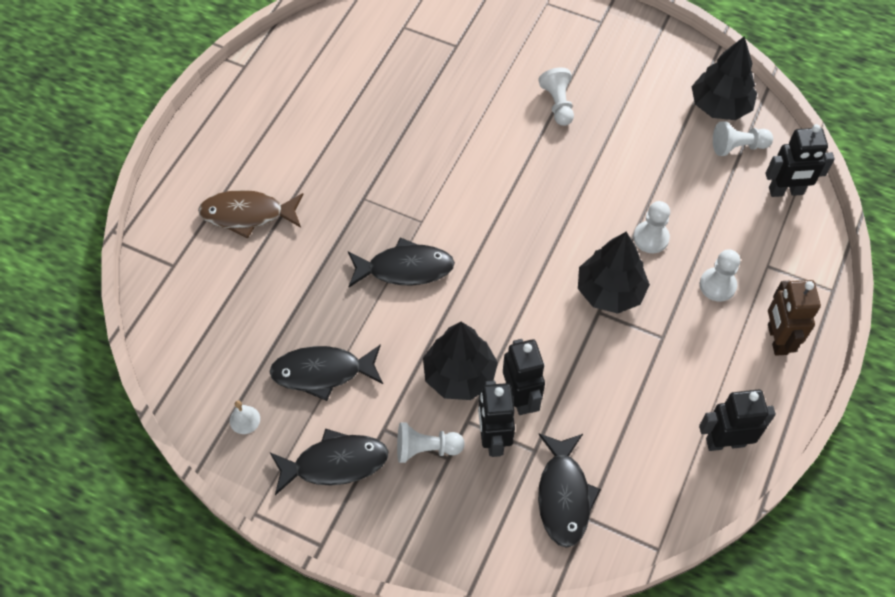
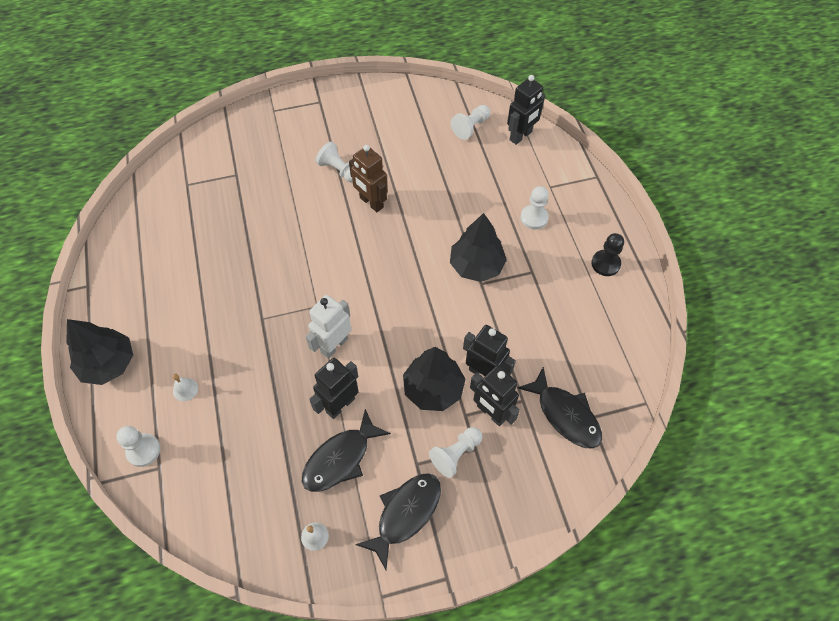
camera: 40 degrees left, 0 degrees up
(247, 215) = (185, 389): brown fish -> white bell
(405, 268) = (334, 345): black fish -> white robot
(651, 238) = (470, 216): white pawn -> white pawn (143, 450)
(720, 106) = (438, 109): black tree -> black tree (108, 364)
(725, 442) = (622, 308): black robot -> black robot (340, 405)
(751, 385) = (605, 264): none -> black pawn
(776, 339) = (594, 226): brown robot -> brown robot (371, 203)

